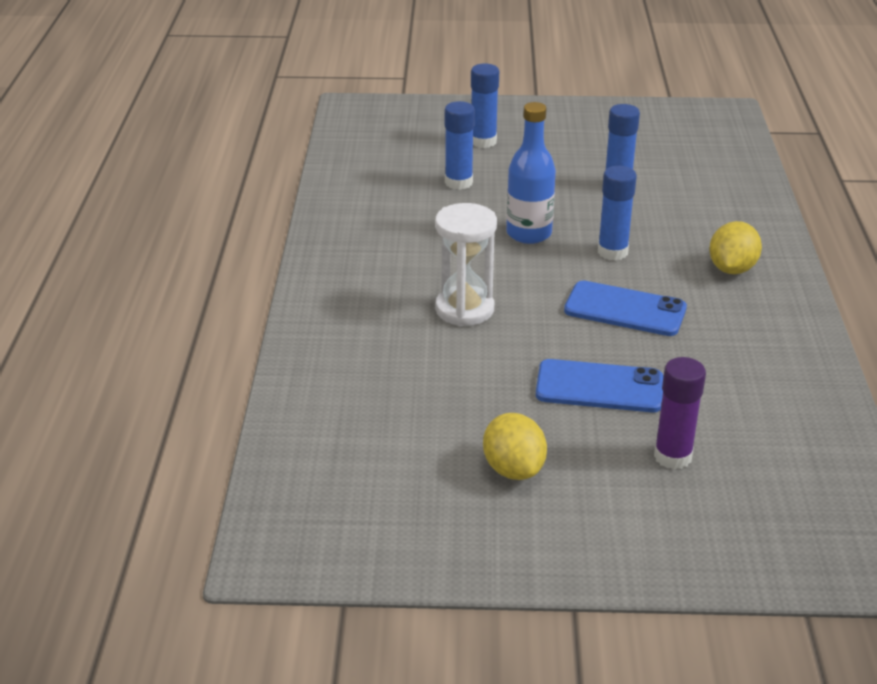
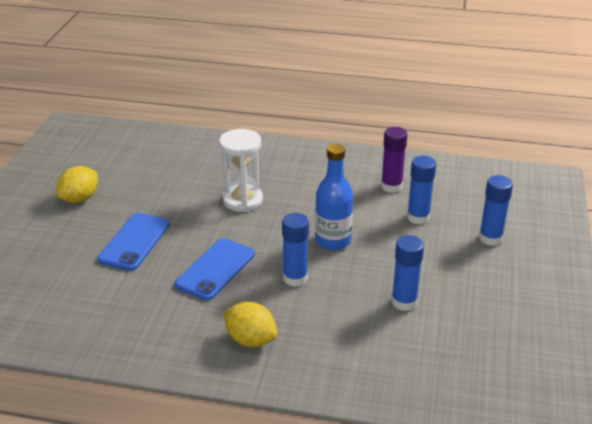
camera: 100 degrees right, 0 degrees up
(513, 469) = (80, 199): yellow lemon -> yellow lemon turned 45 degrees counterclockwise
(672, 456) = (53, 258): purple glue stick -> purple glue stick (391, 186)

